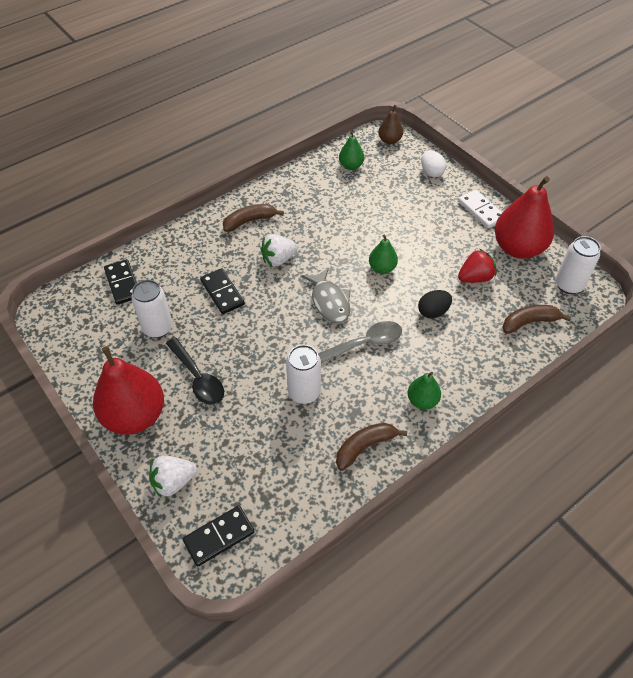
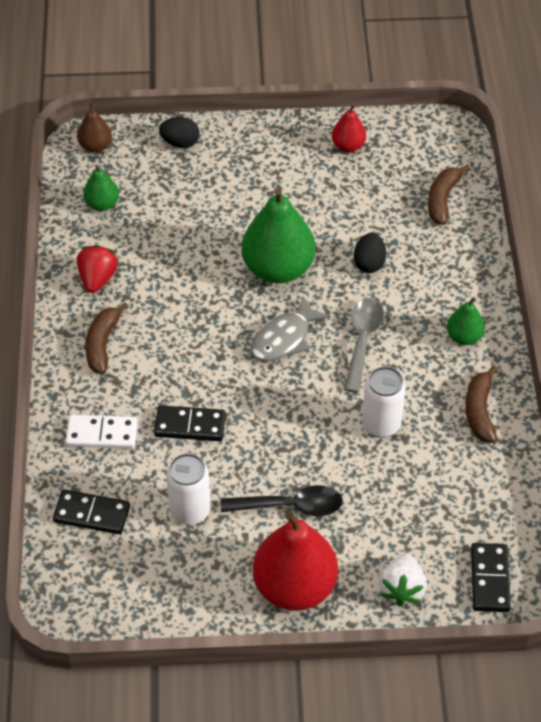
camera: 55 degrees left, 0 degrees up
(278, 259) = (186, 349): white strawberry -> none
(329, 301) = (284, 338): grey fish -> grey fish turned 120 degrees clockwise
(382, 268) = (278, 268): green pear -> green pear, size x2.01
(431, 172) = (180, 143): white egg -> black egg
(475, 278) = (355, 203): red strawberry -> red strawberry (97, 278)
(481, 211) = (273, 140): white domino -> white domino (102, 434)
(518, 248) = (348, 146): red pear -> red pear, size x0.50
(568, 285) = (425, 141): white can -> none

